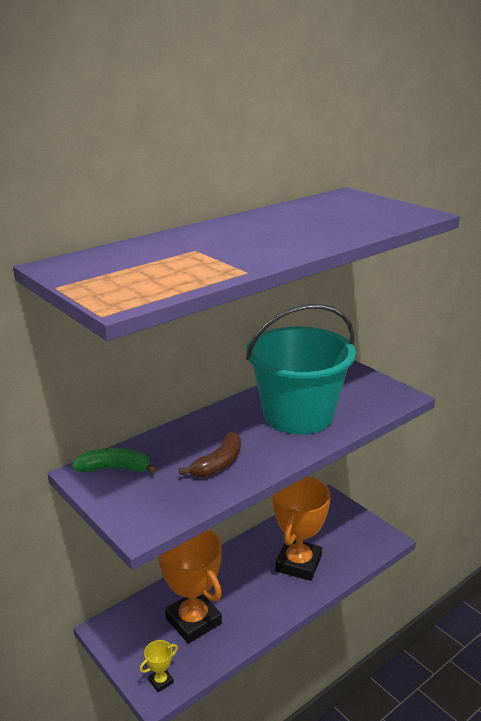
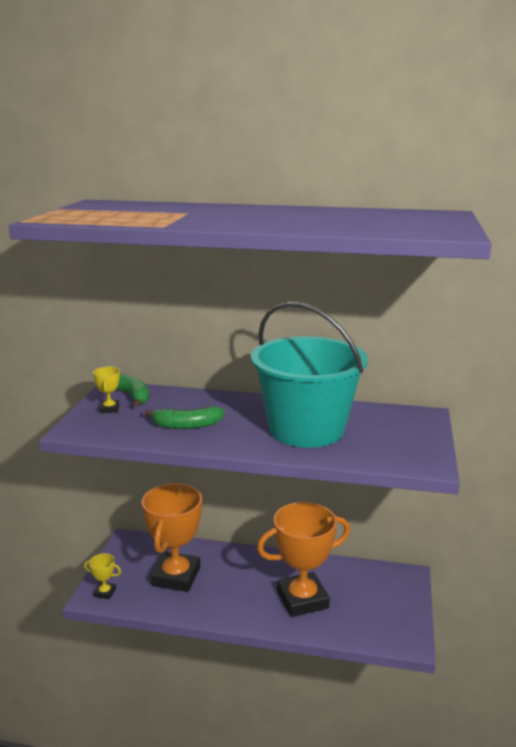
camera: 50 degrees right, 5 degrees down
(124, 491) = (109, 409): none -> yellow trophy
(218, 463) = (187, 425): brown banana -> green banana

